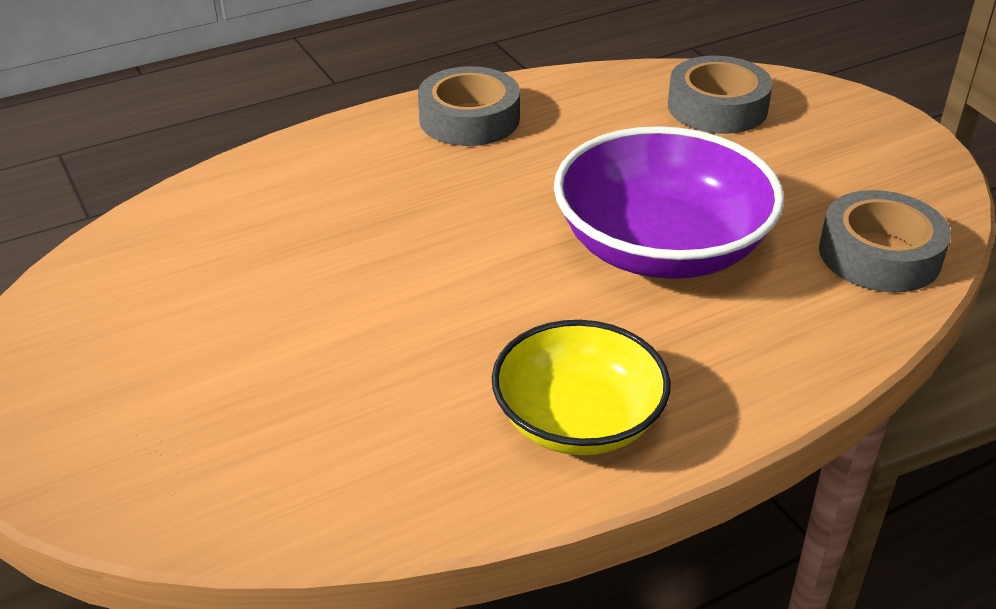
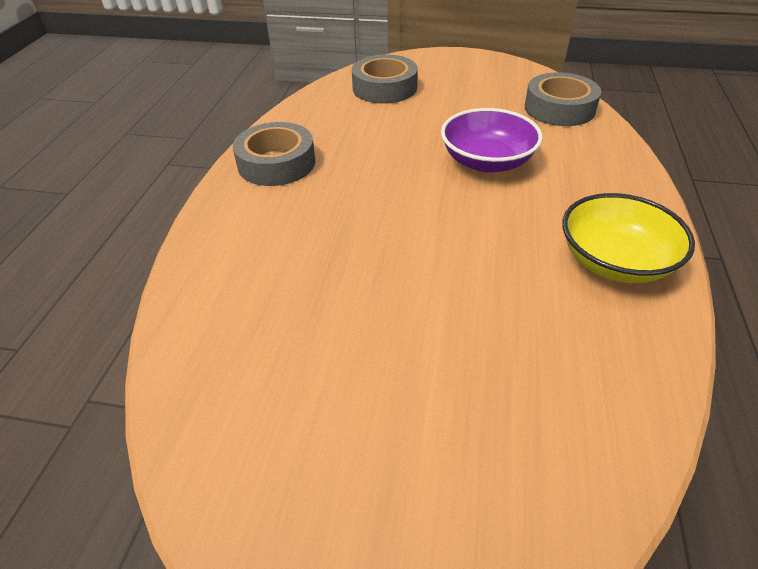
camera: 50 degrees left, 5 degrees up
(661, 248) = (487, 161): purple bowl -> purple bowl, size x0.66

